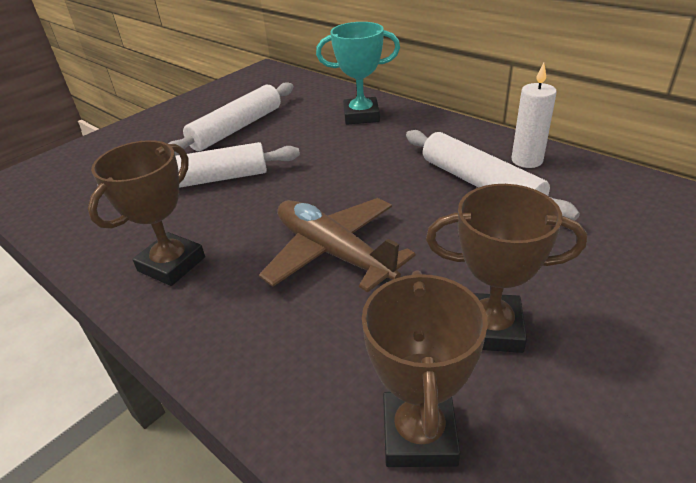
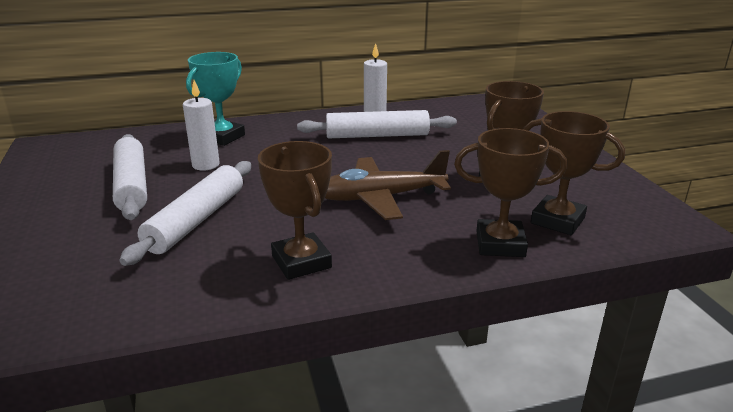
camera: 60 degrees left, 10 degrees down
(301, 136) = (206, 165): none -> white candle
(304, 394) = (500, 244): none -> brown trophy

